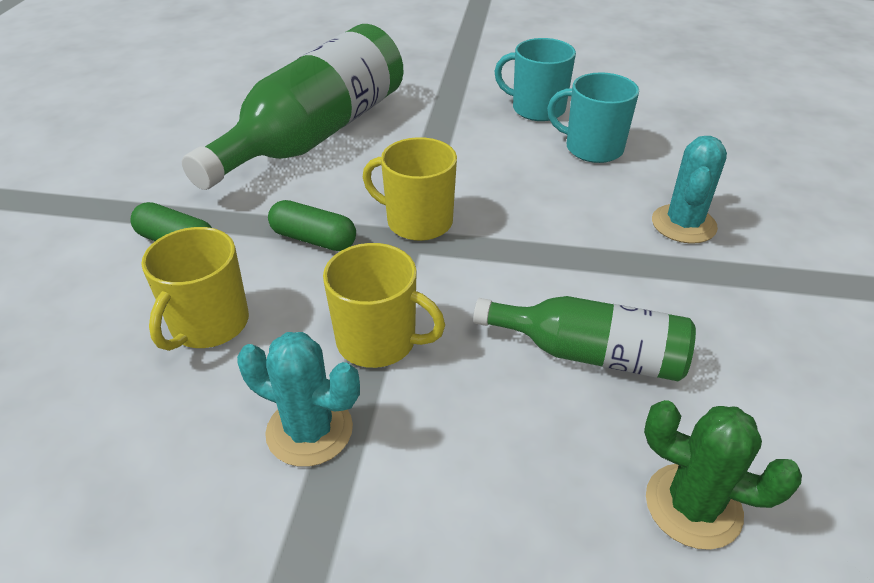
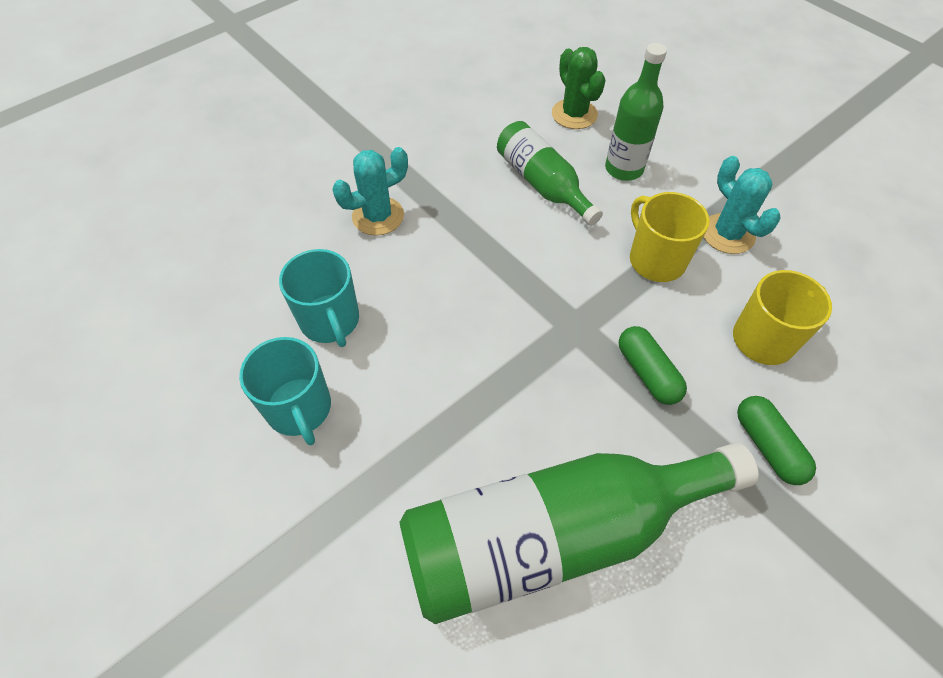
camera: 140 degrees left, 15 degrees up
(418, 222) = (552, 337): yellow mug -> none
(522, 447) = (624, 169): none -> green bottle

